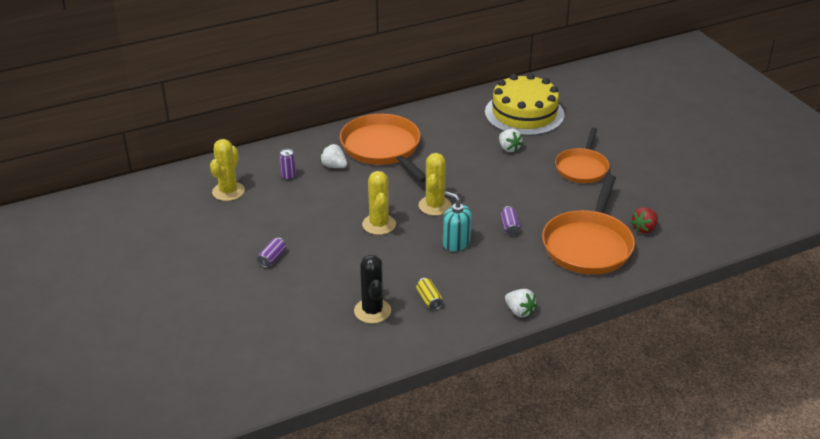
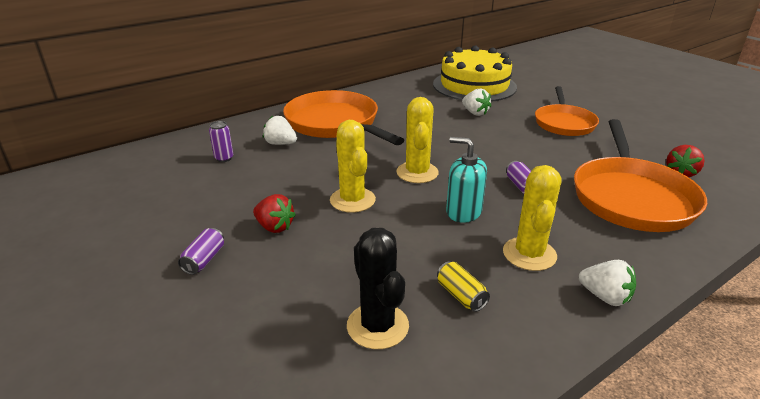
camera: 10 degrees left, 5 degrees down
(228, 191) = (143, 181): yellow cactus -> yellow cactus (529, 254)
(320, 240) = (274, 227): none -> red strawberry

